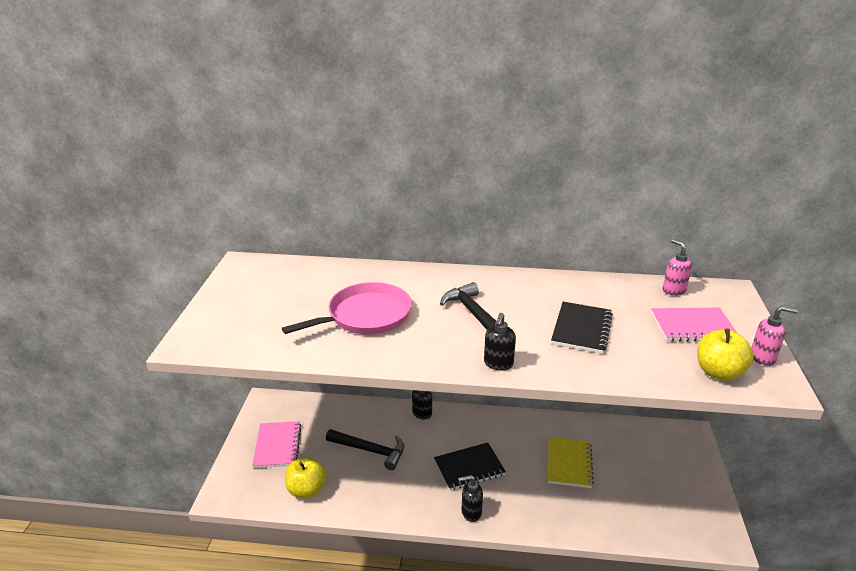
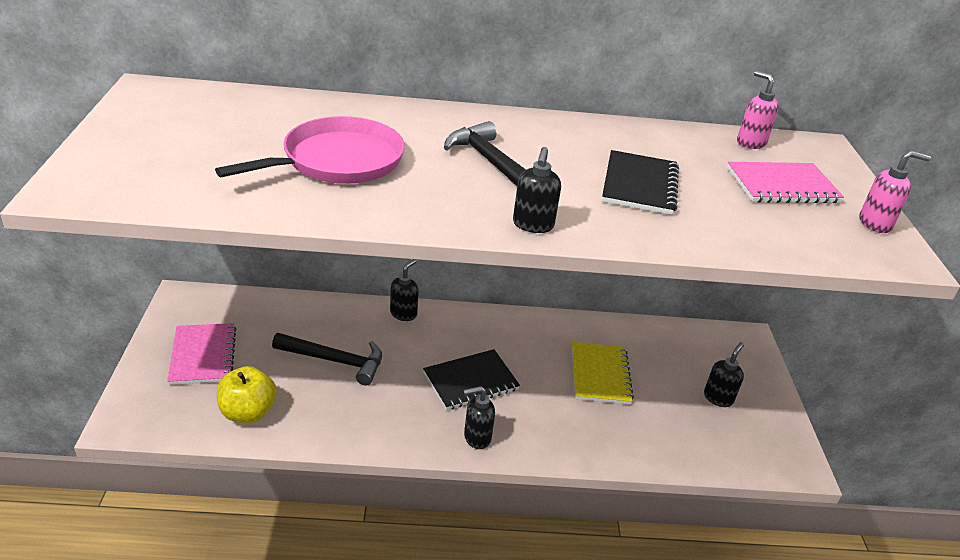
camera: 10 degrees left, 5 degrees up
(662, 483) = (718, 398): none -> black soap dispenser
(718, 372) = (824, 240): yellow apple -> none

